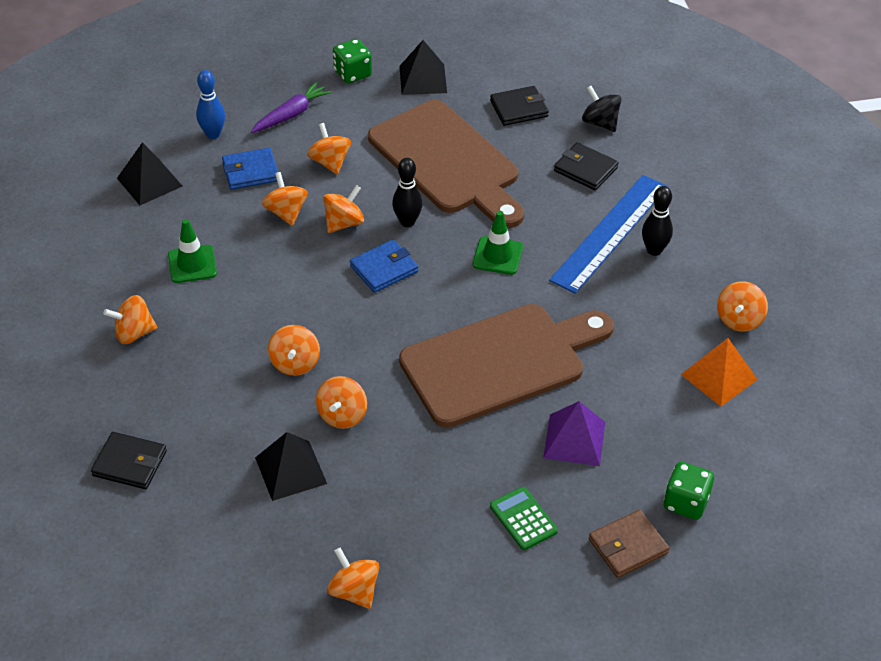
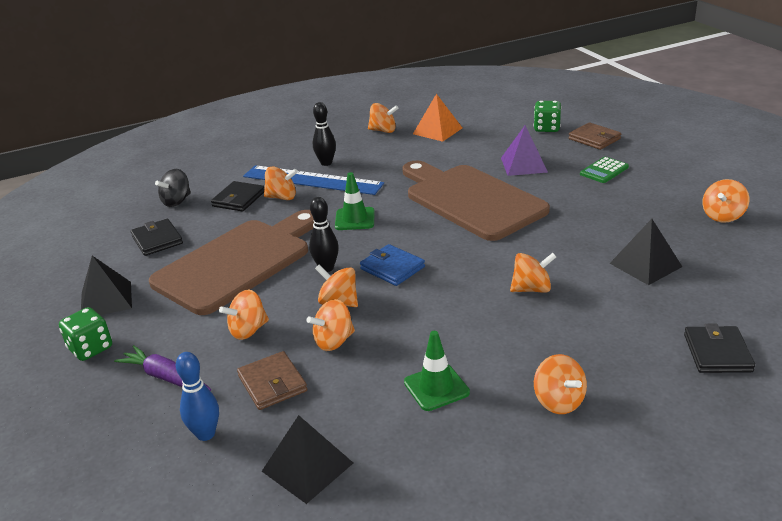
camera: 100 degrees left, 15 degrees down
(250, 171) = (272, 383): blue wallet -> brown wallet
(342, 415) = (571, 253): orange spinning top -> orange spinning top (282, 197)

